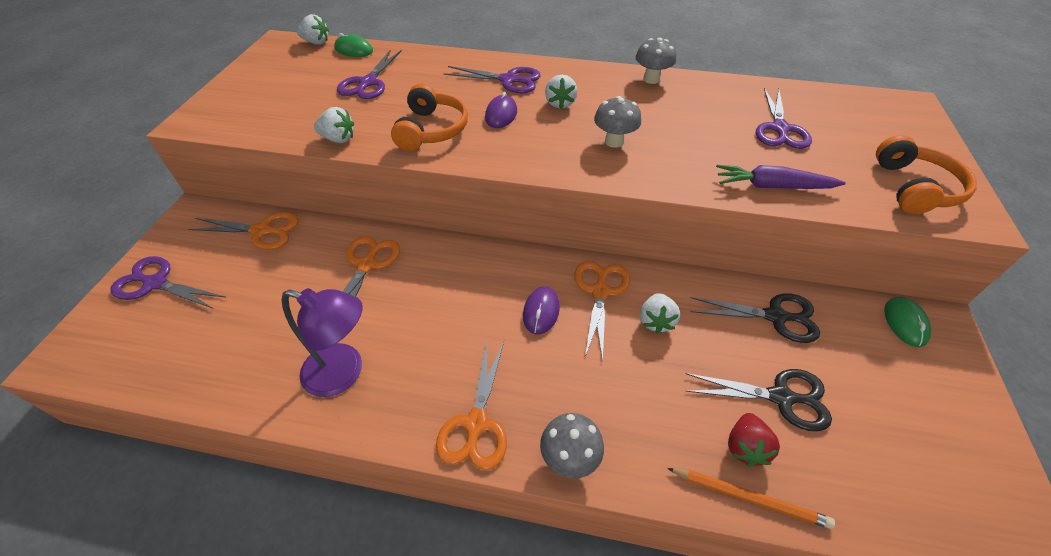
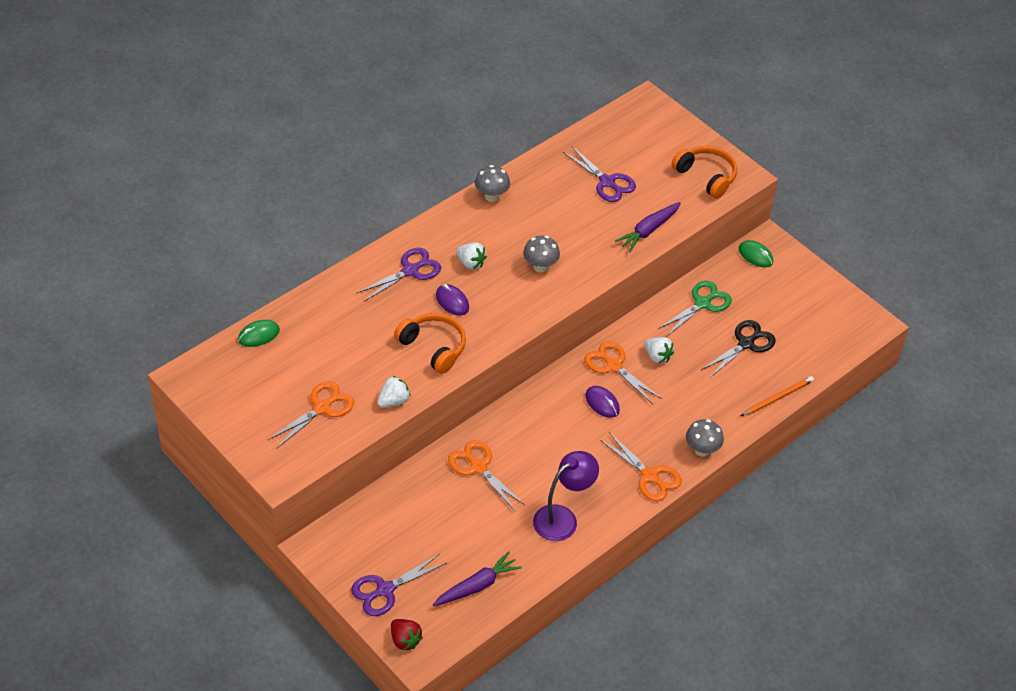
camera: 55 degrees left, 0 degrees up
(194, 352) = (477, 586): none -> purple carrot
(262, 231) = (381, 512): orange scissors -> orange scissors (322, 408)
(316, 42) = (216, 353): white strawberry -> none
(368, 83) = (327, 351): purple scissors -> none
(745, 447) = (756, 379): red strawberry -> red strawberry (405, 640)
(775, 316) = (702, 303): black scissors -> green scissors

